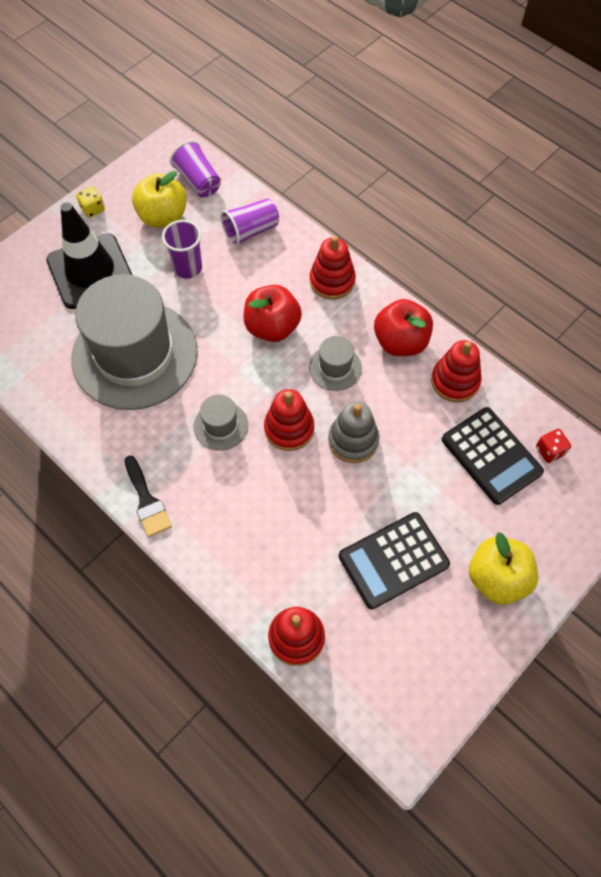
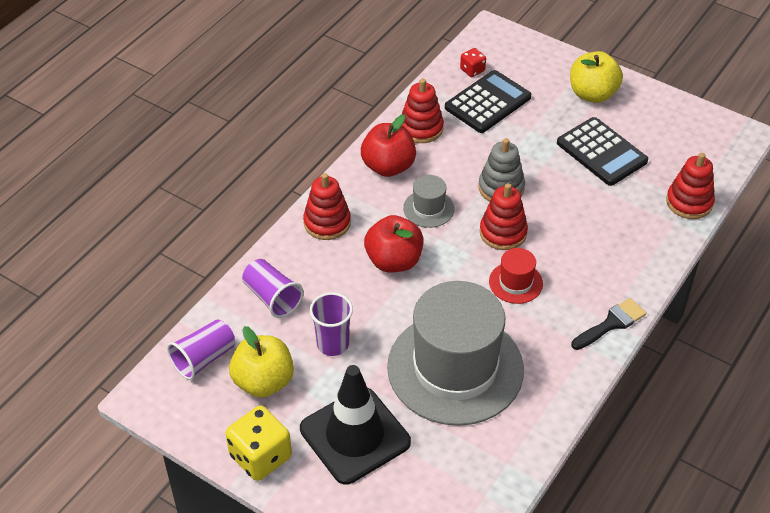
camera: 100 degrees left, 15 degrees down
(93, 209) = (260, 456): yellow dice -> yellow dice, size x1.91
(221, 426) = (515, 282): grey hat -> red hat

